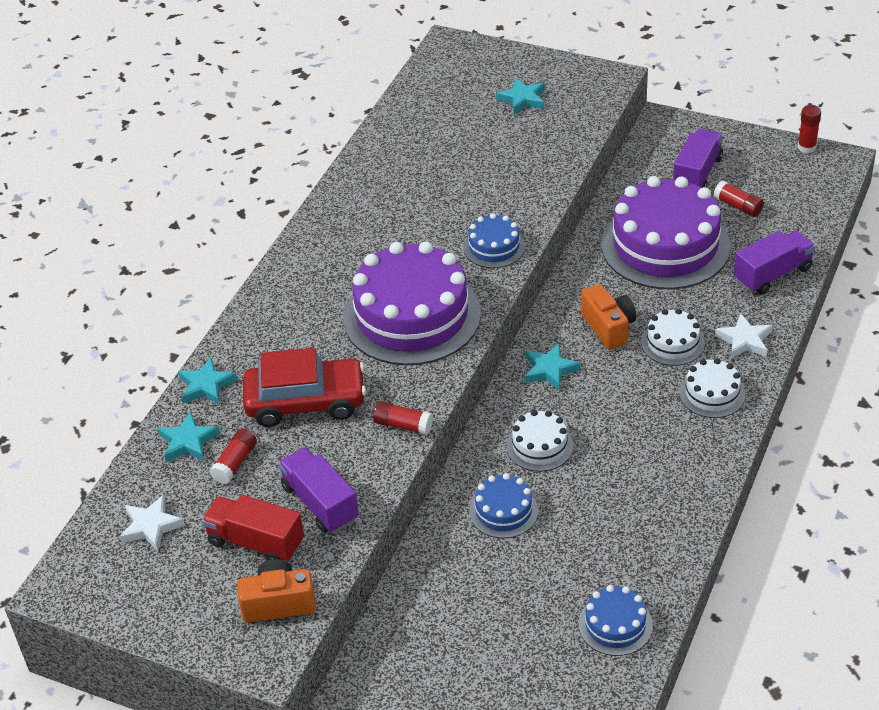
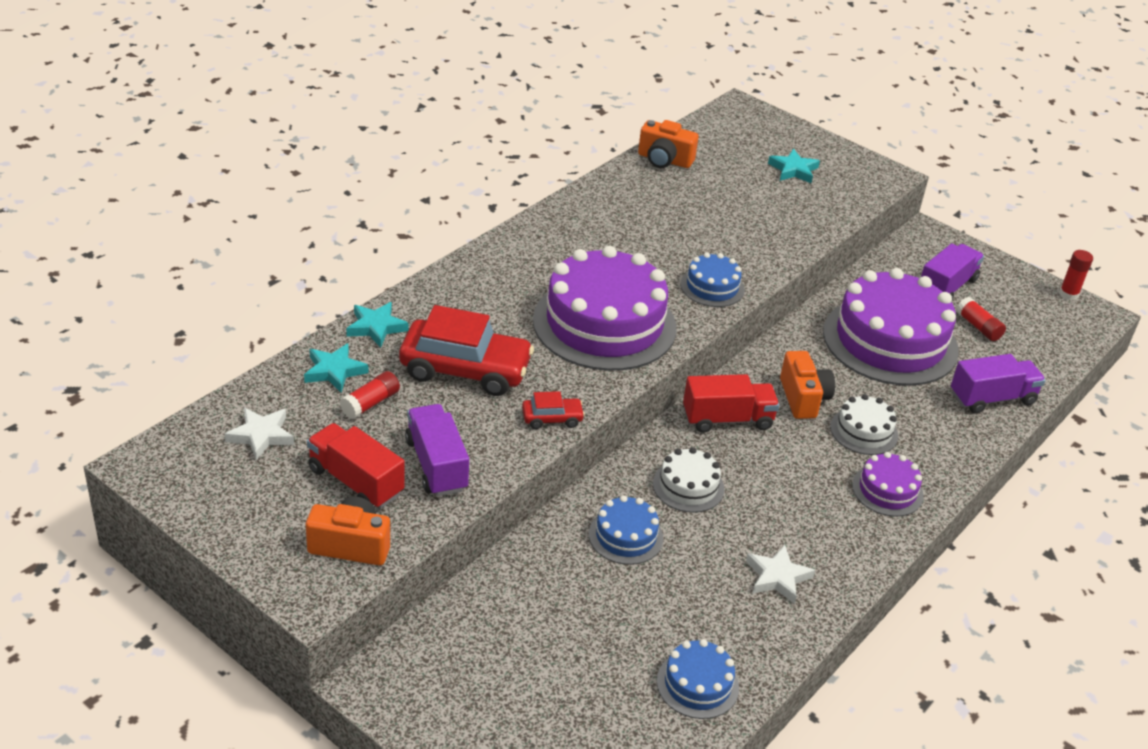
camera: 10 degrees right, 5 degrees down
(399, 125) = (664, 160): none -> orange camera
(403, 425) = (552, 419): red glue stick -> red car
(549, 370) = (727, 419): turquoise star -> red truck
(712, 393) = (887, 490): white cake -> purple cake
(744, 340) = (940, 450): white star -> white star (777, 577)

